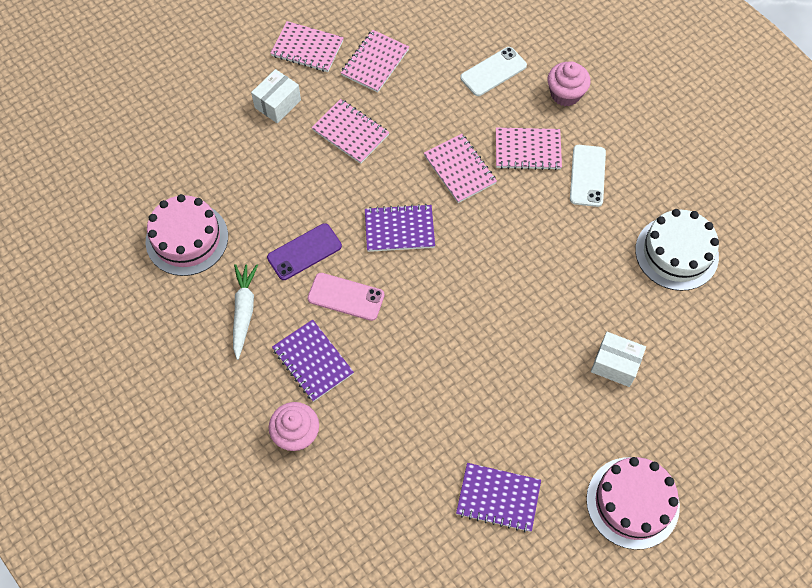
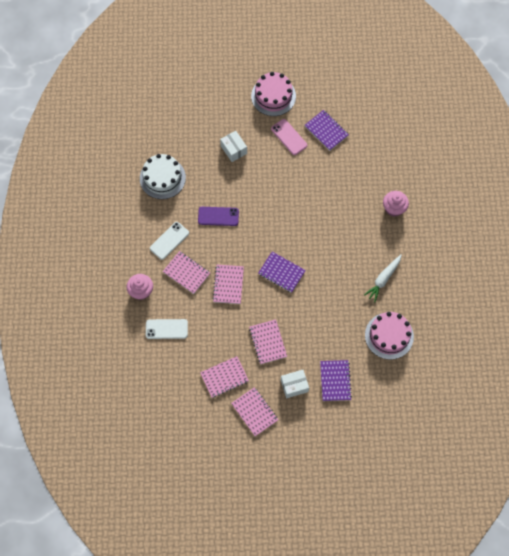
camera: 145 degrees left, 5 degrees up
(304, 252) = (335, 291): purple phone -> purple phone (218, 216)
(313, 361) = (366, 235): purple notebook -> purple notebook (335, 381)
(346, 297) = (330, 255): pink phone -> pink phone (289, 137)

